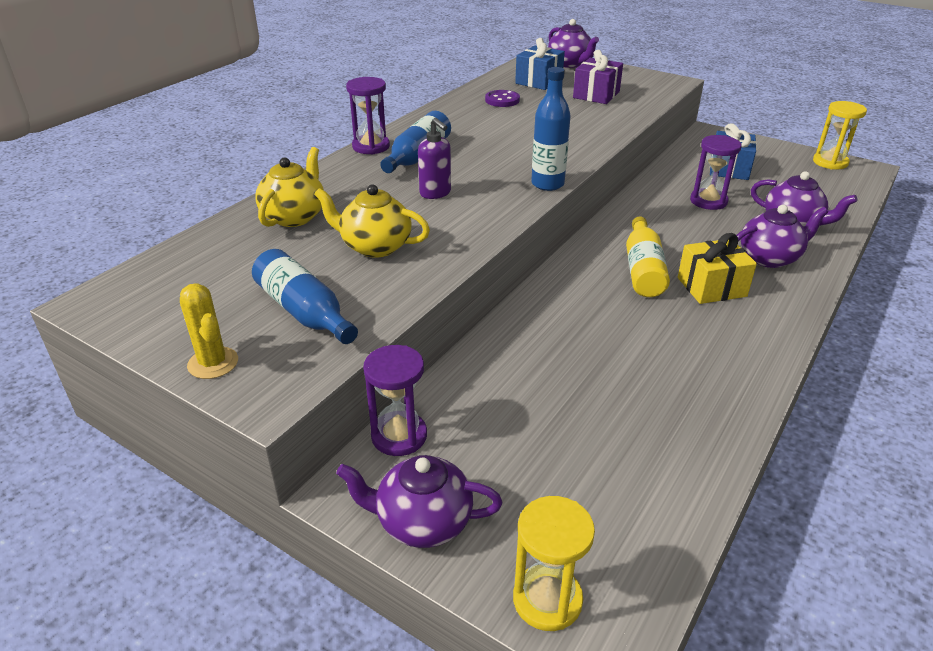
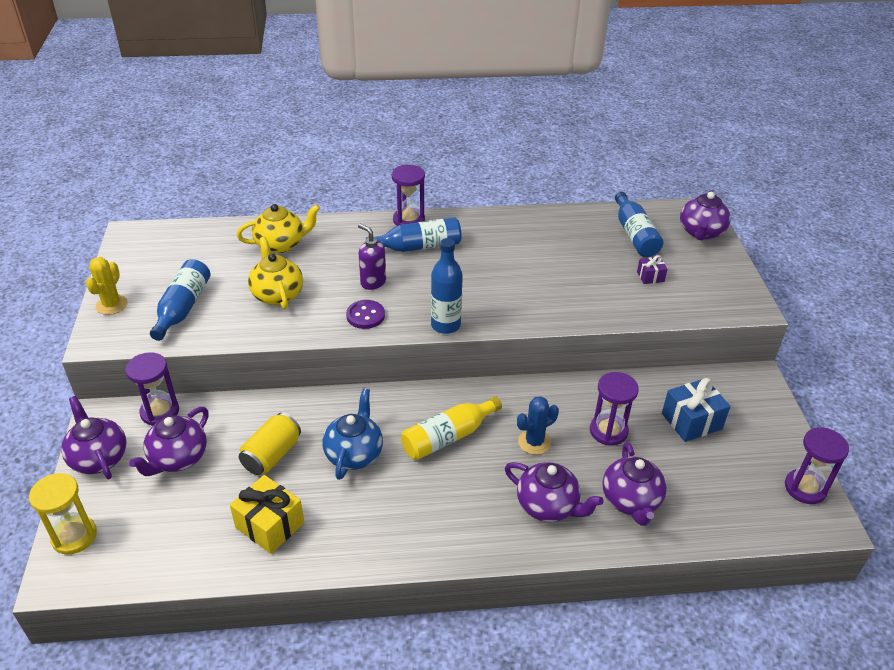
camera: 50 degrees right, 5 degrees up
(435, 193) = (373, 282): purple soap dispenser -> purple soap dispenser turned 120 degrees clockwise
(497, 450) = (178, 458): none -> purple teapot
(502, 100) = (568, 235): purple button -> purple button (365, 316)
(539, 81) = (634, 235): blue gift -> blue bottle
(563, 378) = (272, 455): none -> yellow can
(596, 95) = (650, 276): purple gift -> purple gift, size x0.54
(613, 326) = (354, 454): none -> blue teapot
(690, 234) = (534, 442): none -> blue cactus
(711, 287) = (462, 486): yellow gift -> yellow gift (270, 525)
(830, 162) = (805, 488): yellow hourglass -> purple hourglass

